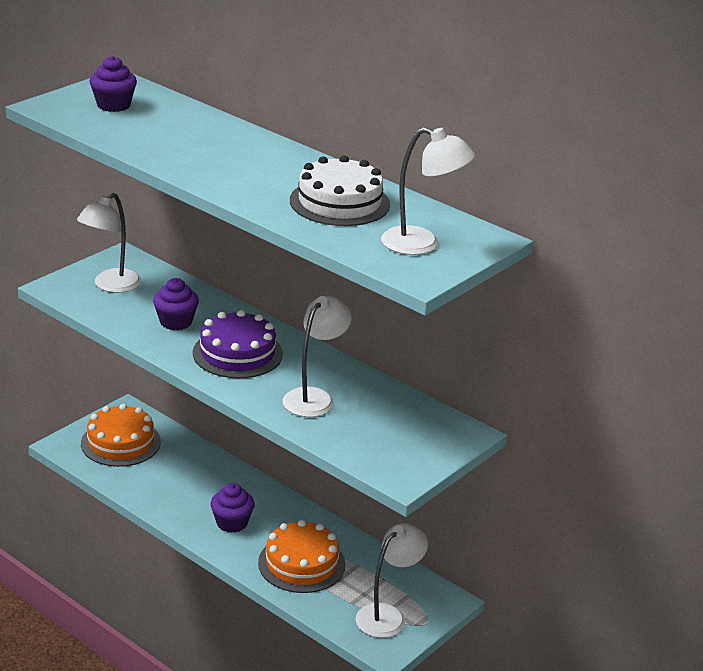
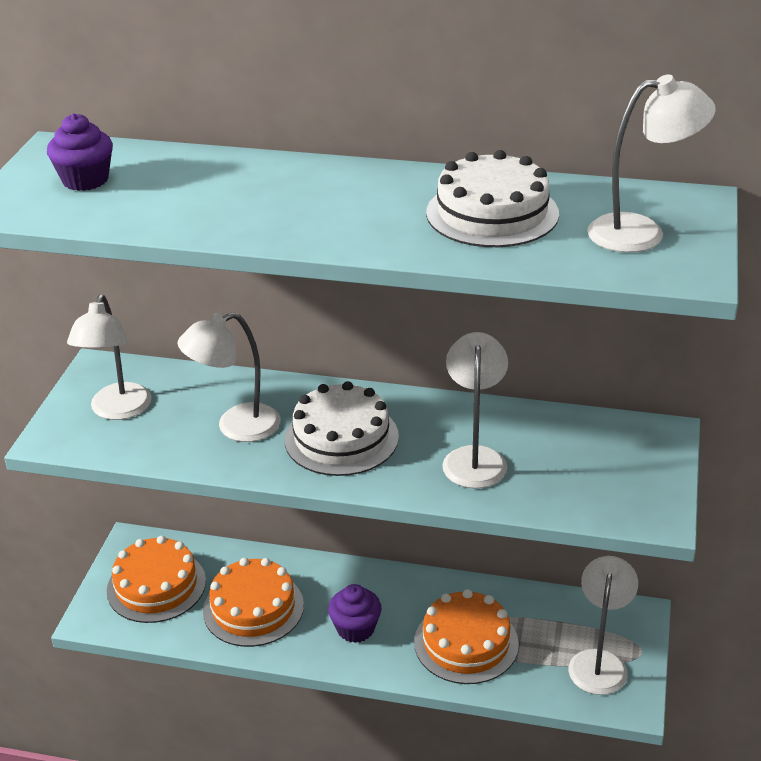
camera: 25 degrees left, 5 degrees up
(173, 482) = (253, 608): none -> orange cake
(176, 322) = (236, 427): purple cupcake -> white lamp
(237, 353) = (341, 438): purple cake -> white cake

